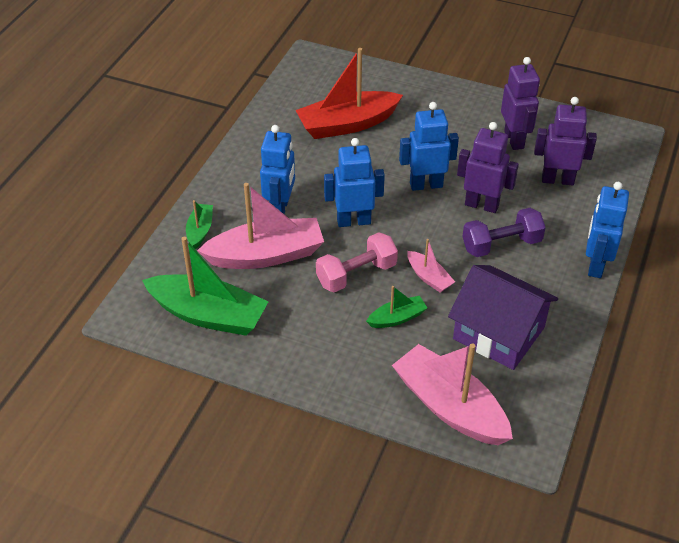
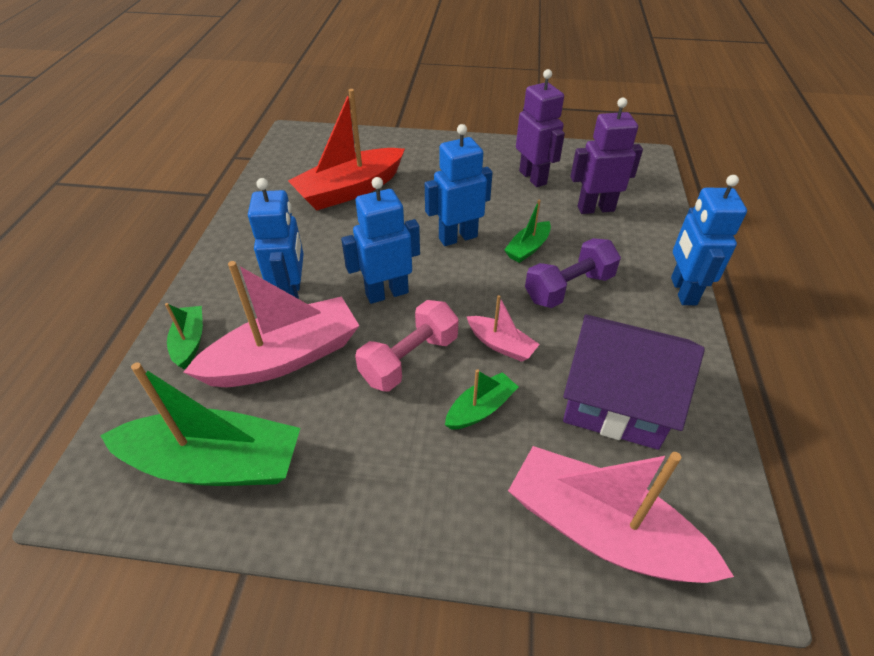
camera: 15 degrees left, 0 degrees up
(481, 205) = (528, 248): purple robot -> green boat

